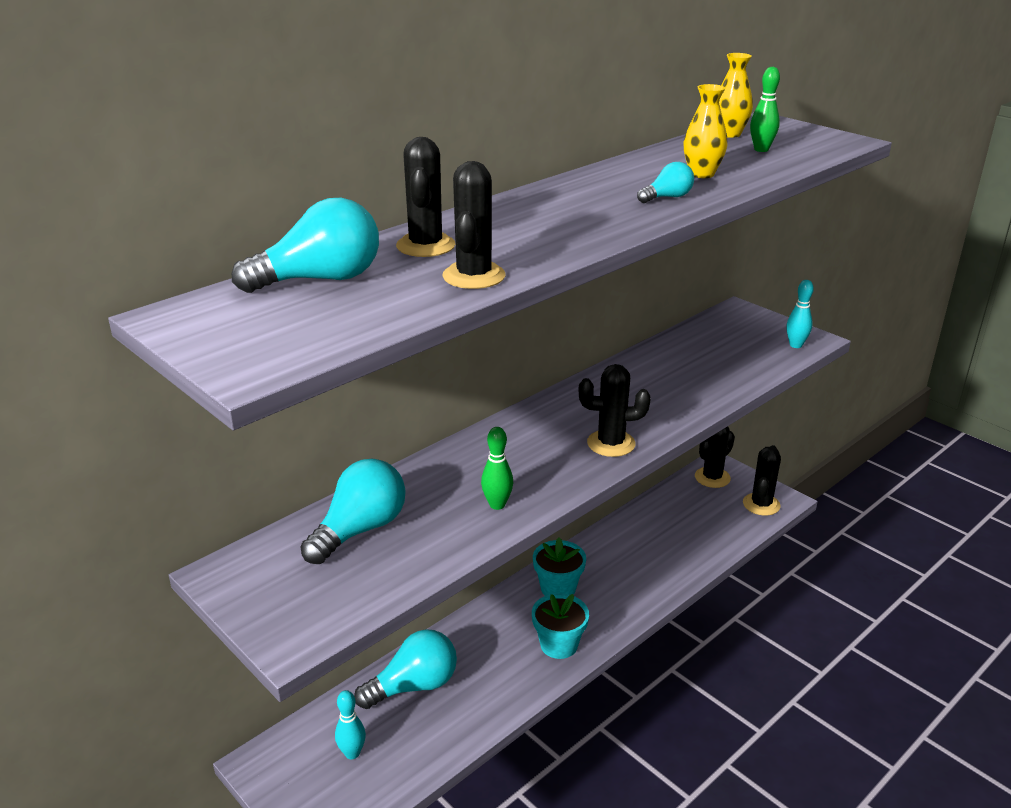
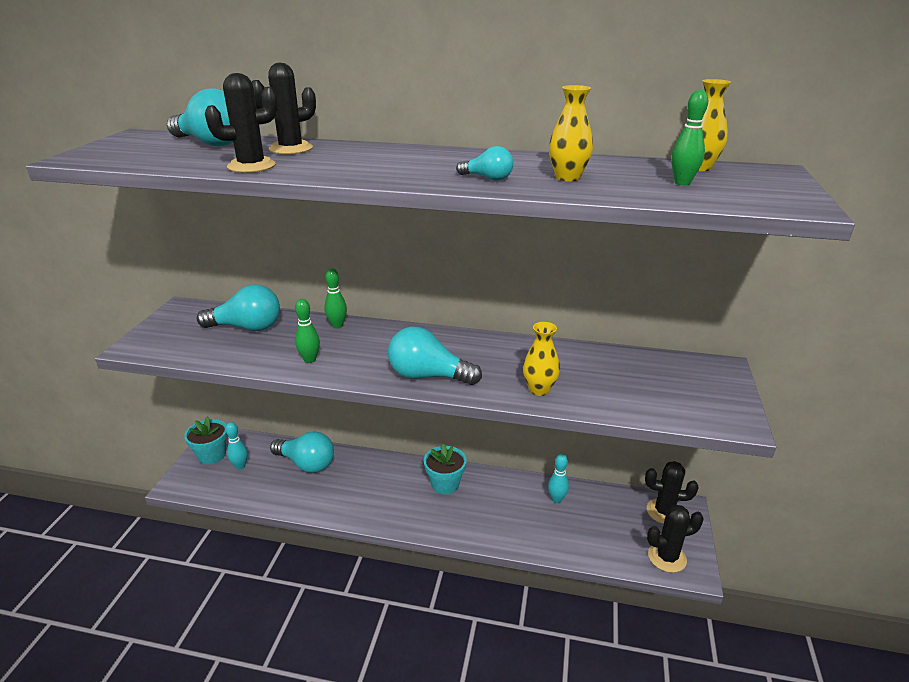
camera: 55 degrees right, 0 degrees up
(439, 464) = (337, 325): none -> green bowling pin
(559, 645) = (390, 509): turquoise flower pot -> turquoise flower pot (212, 455)
(611, 443) = (428, 376): black cactus -> turquoise light bulb
(692, 397) = (539, 389): none -> yellow vase
(795, 345) = (709, 415): turquoise bowling pin -> turquoise bowling pin (556, 499)

